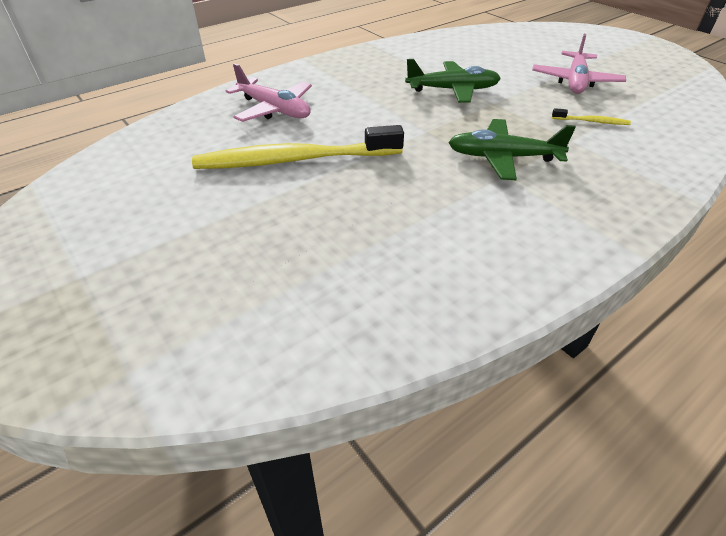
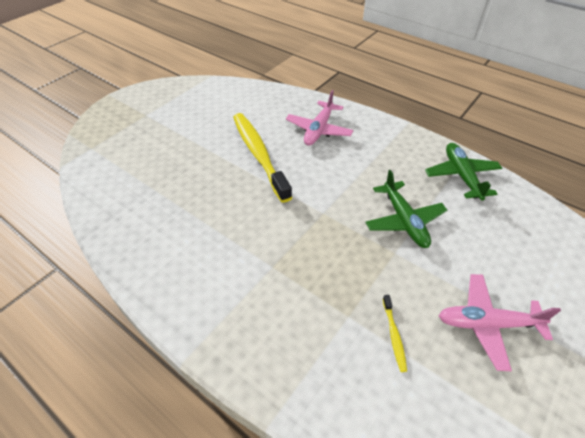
camera: 75 degrees right, 5 degrees up
(502, 158) = (298, 264): green plane -> green plane (461, 175)

